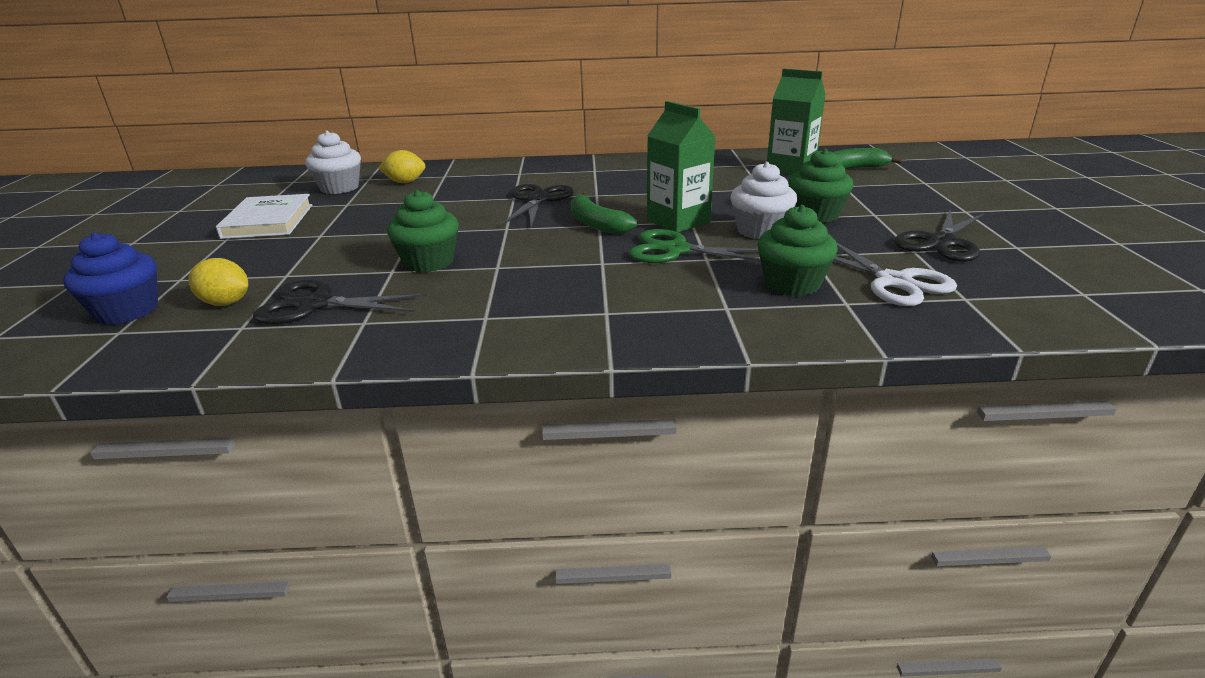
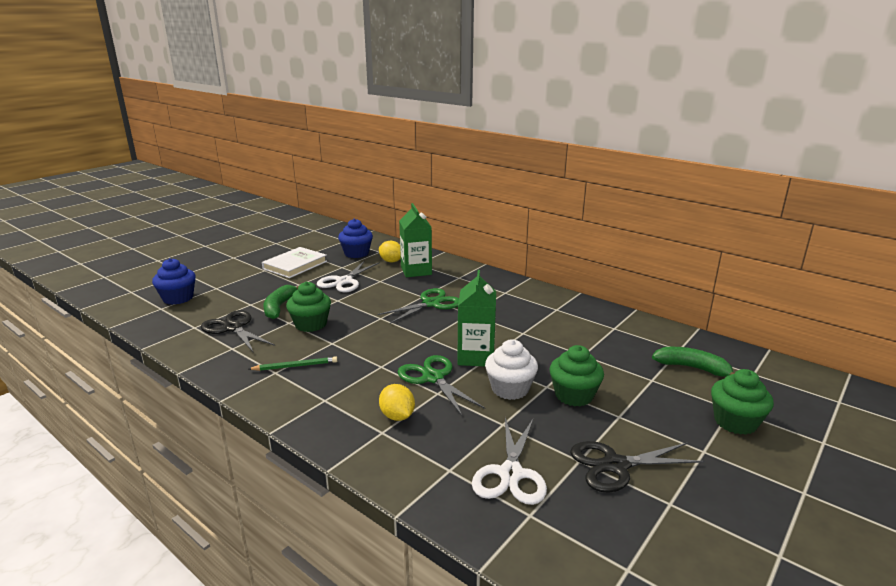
camera: 40 degrees right, 5 degrees down
(226, 303) = (209, 310): yellow lemon -> yellow lemon (397, 416)
(339, 188) = (356, 253): white cupcake -> blue cupcake
(382, 214) = (344, 281): none -> white scissors
(499, 302) = (295, 366): none -> green pencil
(538, 200) = (431, 304): black scissors -> green scissors
(596, 224) = (428, 336): green banana -> green banana (279, 307)
(790, 169) = (642, 347): green carton -> green carton (416, 271)
(792, 284) = (447, 438): green cupcake -> green cupcake (735, 422)

